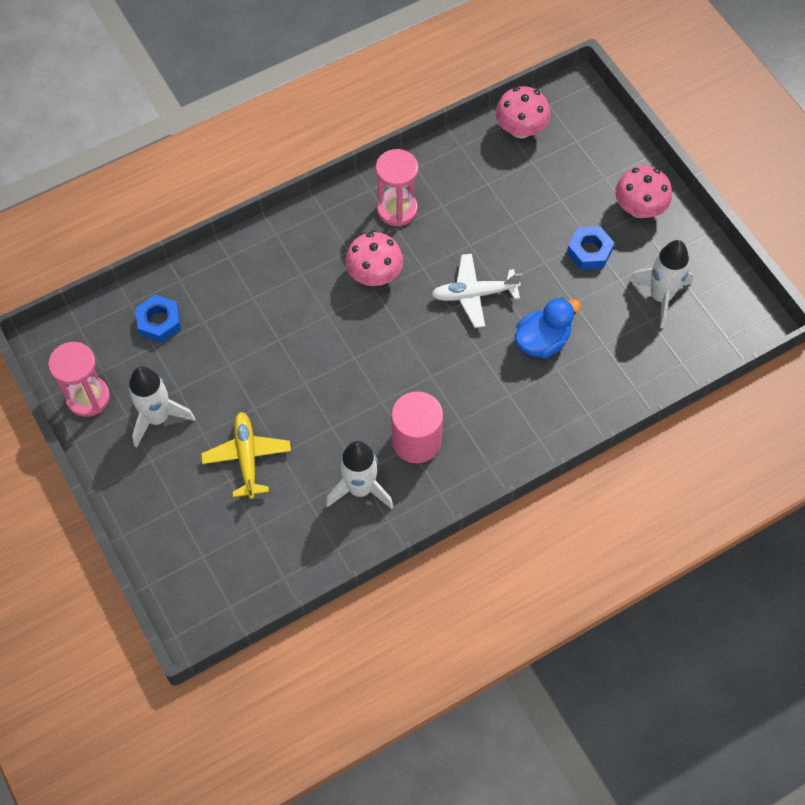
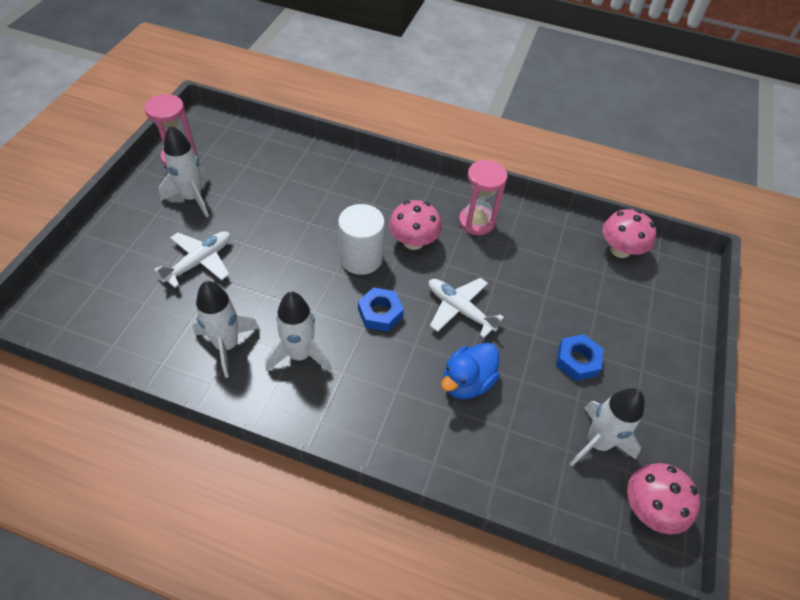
camera: 45 degrees right, 10 degrees down
(159, 322) = (266, 158): blue nut -> blue nut (380, 313)
(247, 457) = (200, 261): yellow plane -> white plane
(356, 328) = (361, 258): none -> white cylinder
(416, 441) = (300, 355): pink cylinder -> white rocket
(542, 341) = (467, 382): blue duck -> blue duck turned 120 degrees clockwise
(639, 208) = (653, 369): pink mushroom -> pink mushroom (649, 508)

